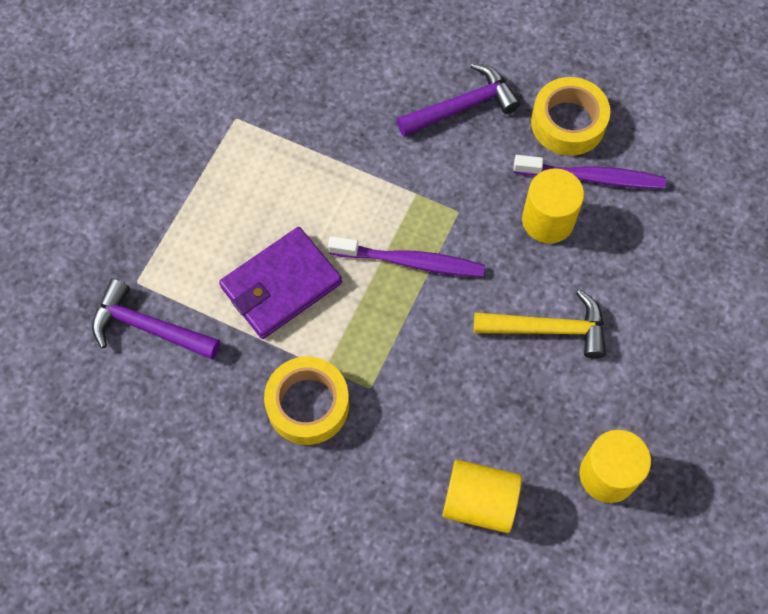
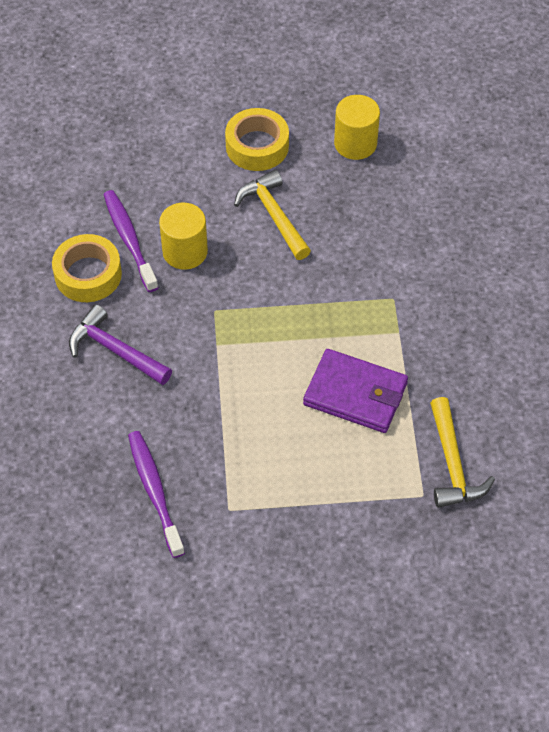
camera: 120 degrees left, 10 degrees down
(149, 327) = (452, 464): purple hammer -> yellow hammer
(308, 404) = (433, 328): yellow tape -> yellow tape (257, 146)
(410, 261) = (278, 320): purple toothbrush -> purple toothbrush (155, 491)
(479, 502) = (425, 201): yellow cylinder -> none

